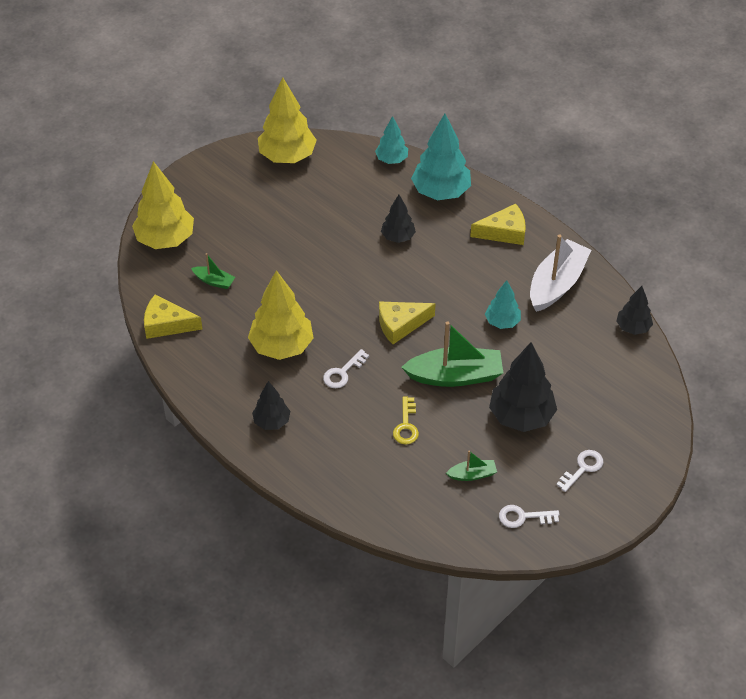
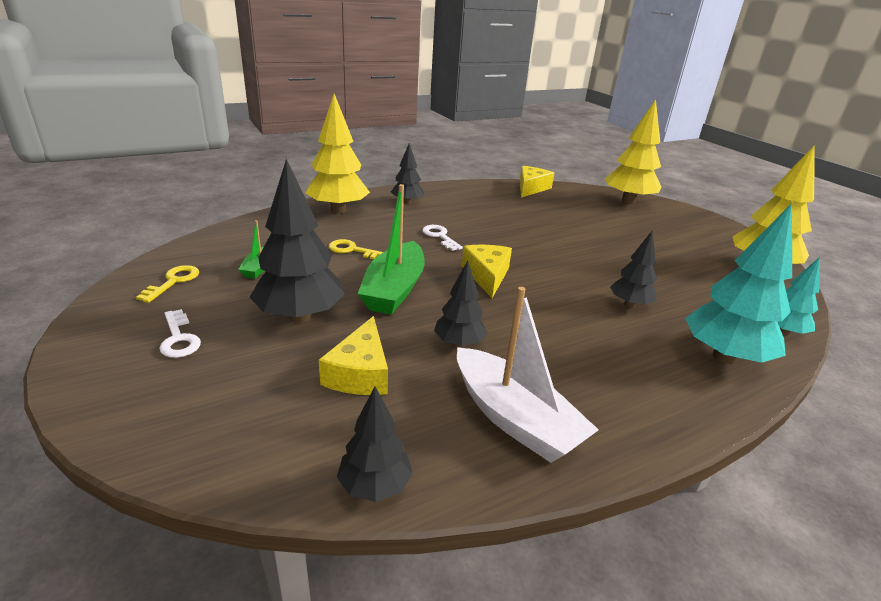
camera: 105 degrees right, 20 degrees down
(214, 281) = (575, 209): green boat -> none
(281, 346) = (486, 219): yellow tree -> yellow tree (338, 210)
(502, 322) = (459, 343): turquoise tree -> black tree
(504, 232) = (639, 394): yellow cheese -> yellow cheese (360, 373)
(523, 517) = (173, 281): white key -> yellow key

